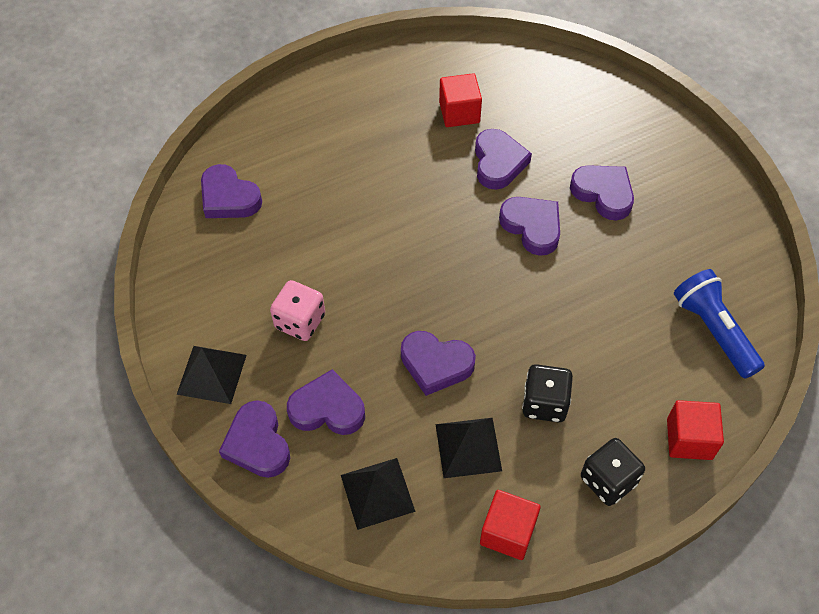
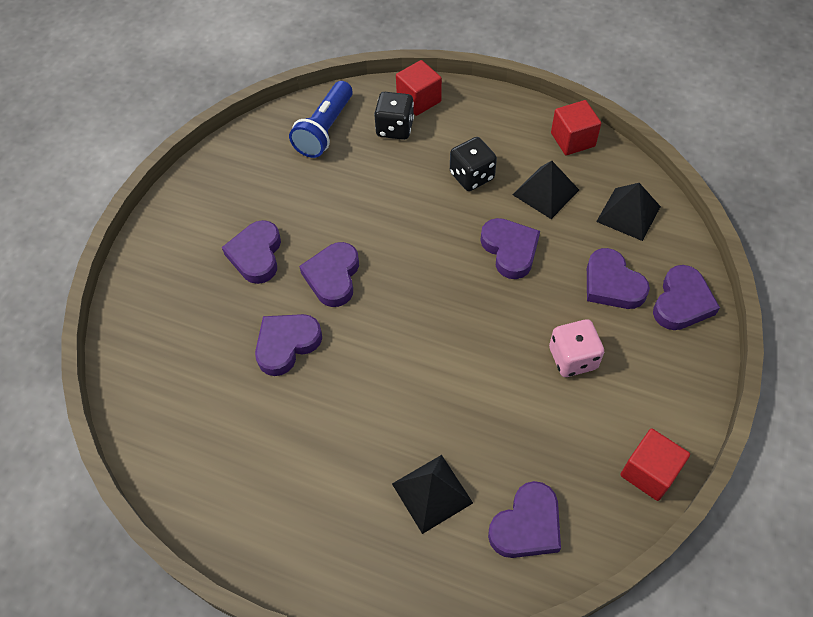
camera: 130 degrees left, 0 degrees up
(211, 374) = (676, 377): black pyramid -> black pyramid (432, 493)
(229, 197) = (527, 525): purple heart -> purple heart turned 45 degrees clockwise
(459, 112) = (252, 417): red cube -> red cube (649, 472)
(608, 480) = (487, 118): black dice -> black dice (395, 128)

